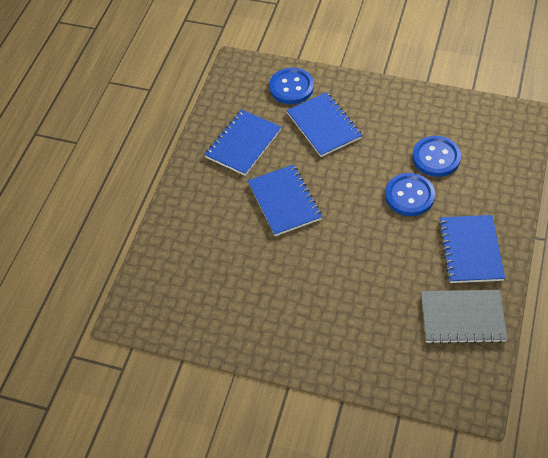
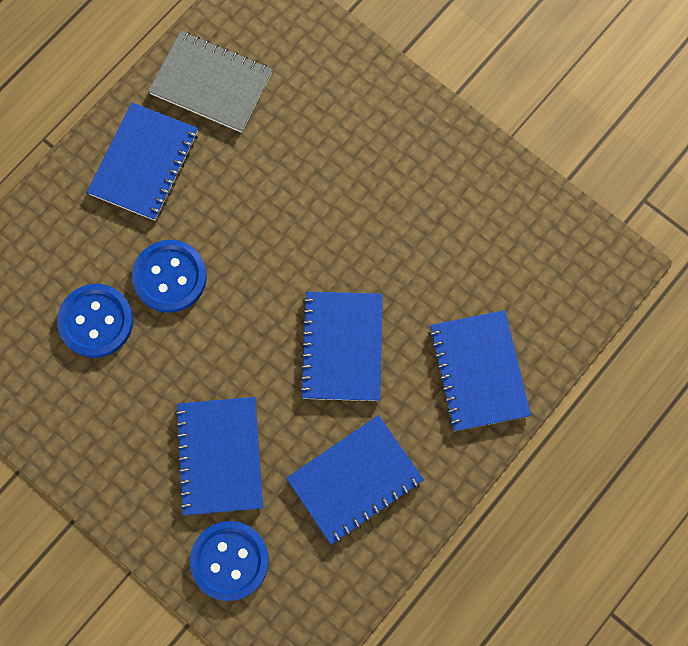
camera: 160 degrees left, 20 degrees up
(195, 221) = (479, 371): none -> blue notebook

